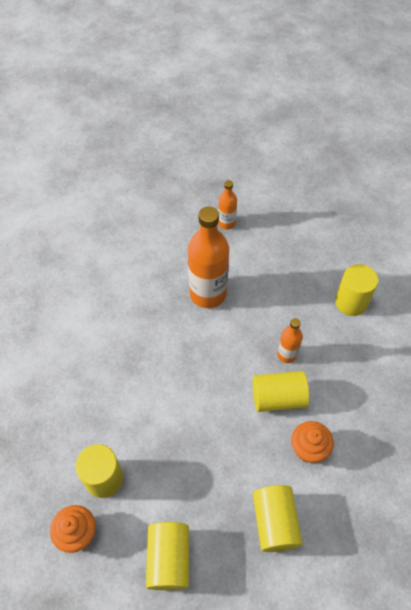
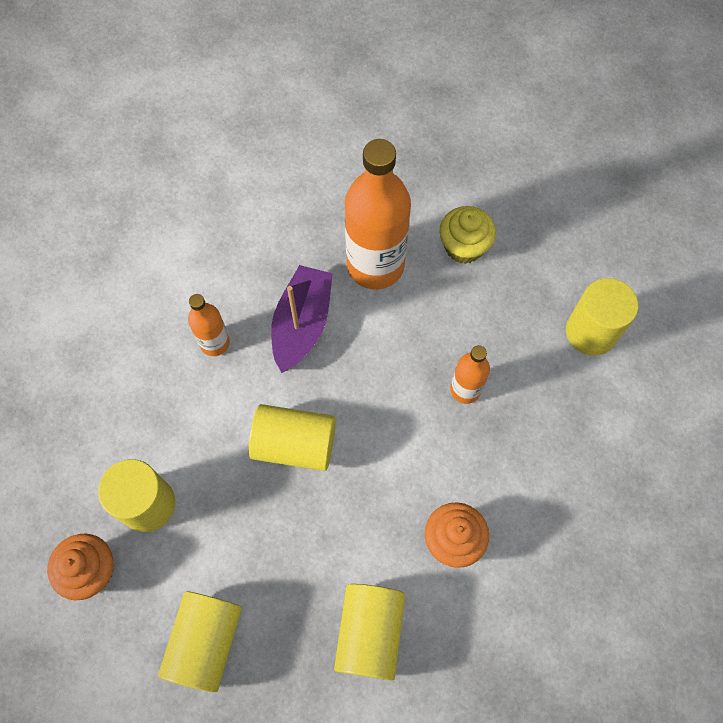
camera: 15 degrees right, 10 degrees up
(172, 339) = (302, 324): none -> purple boat
(226, 223) = (437, 159): orange bottle -> orange bottle (215, 343)
(258, 270) = (464, 246): none -> yellow cupcake
(278, 398) = (431, 452): yellow cylinder -> yellow cylinder (295, 444)

